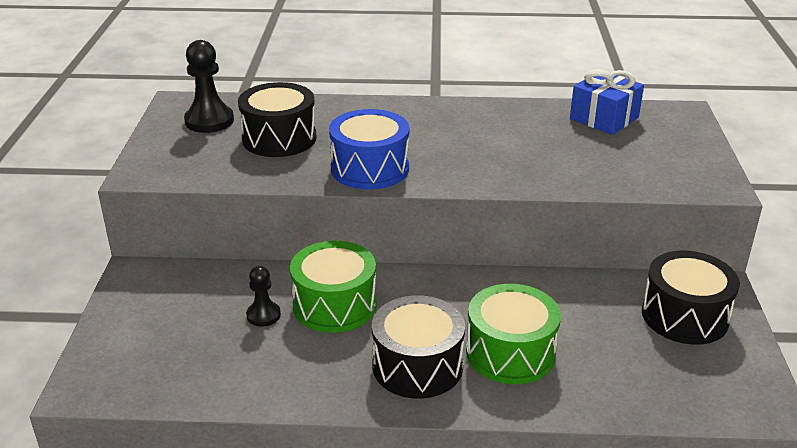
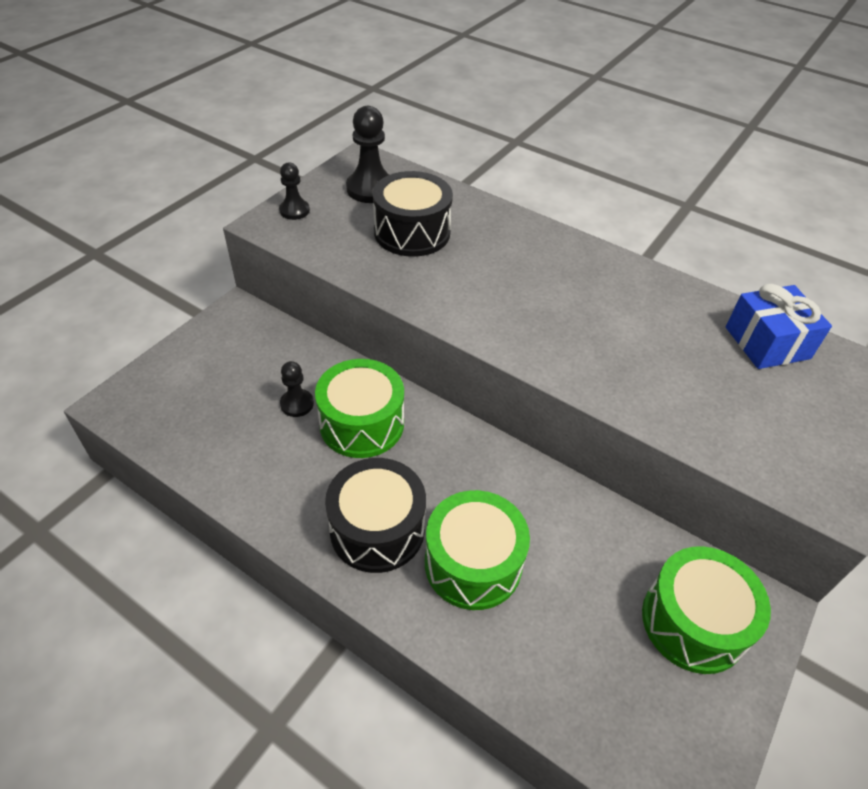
camera: 30 degrees right, 15 degrees up
(155, 157) = (294, 210): none -> black pawn
(370, 168) = (462, 302): blue drum -> none
(684, 316) = (693, 622): black drum -> green drum

